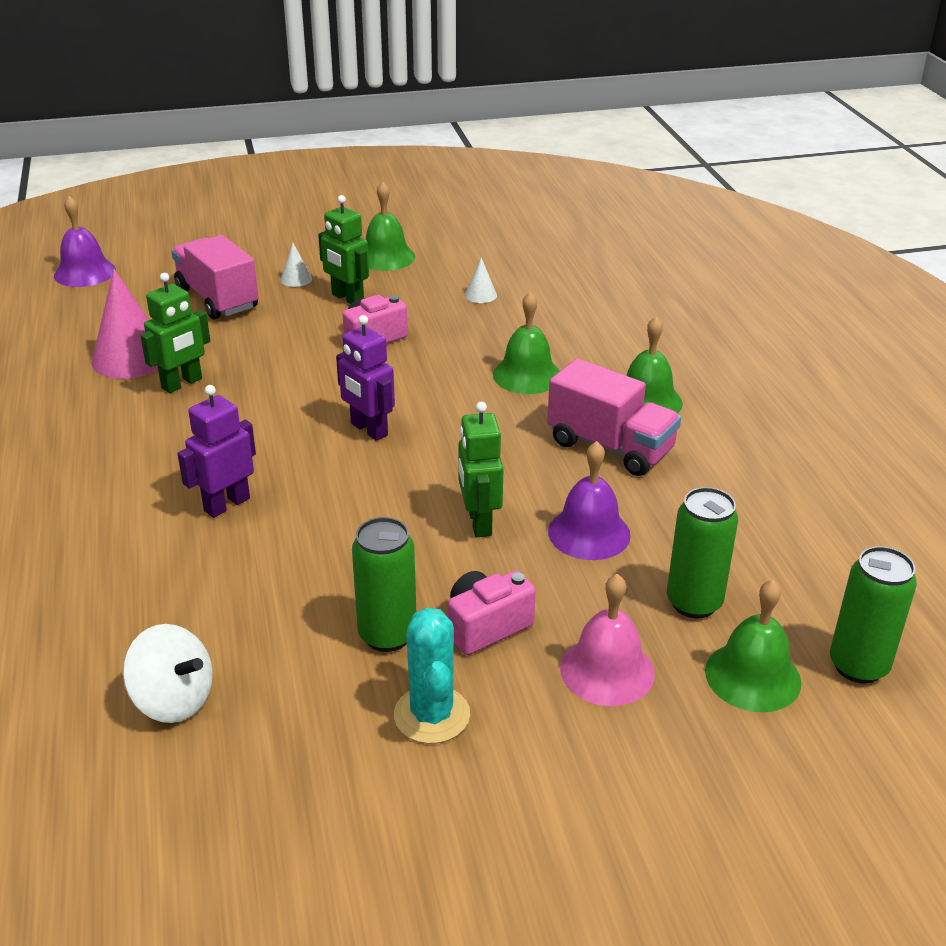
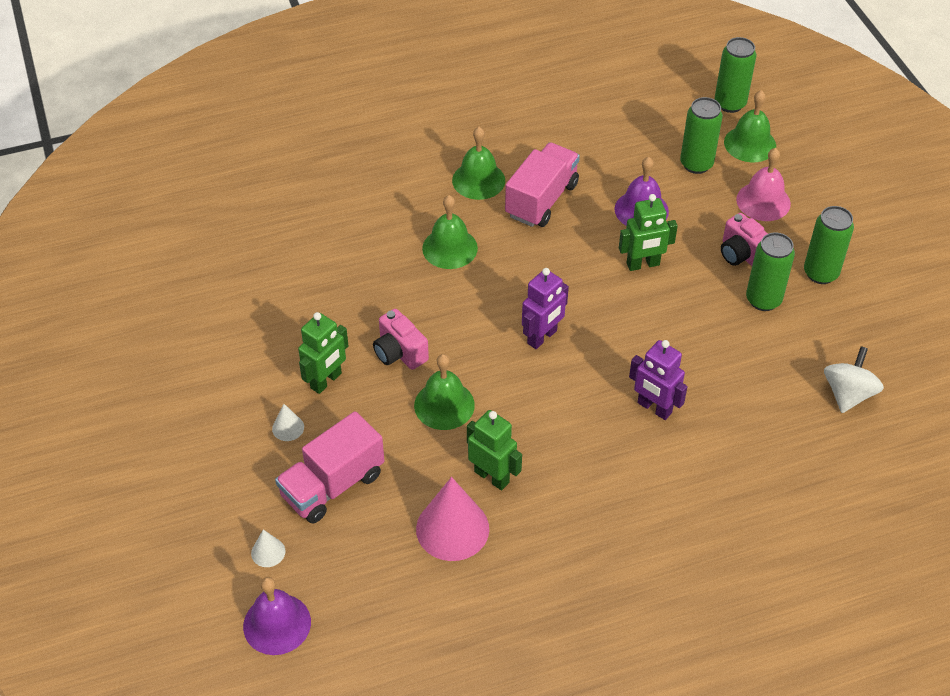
camera: 95 degrees left, 15 degrees up
(385, 257) = (238, 362): green bell -> green bell (444, 405)
(432, 715) = (820, 273): turquoise cactus -> green can
(480, 295) = (315, 285): white cone -> white cone (268, 552)

